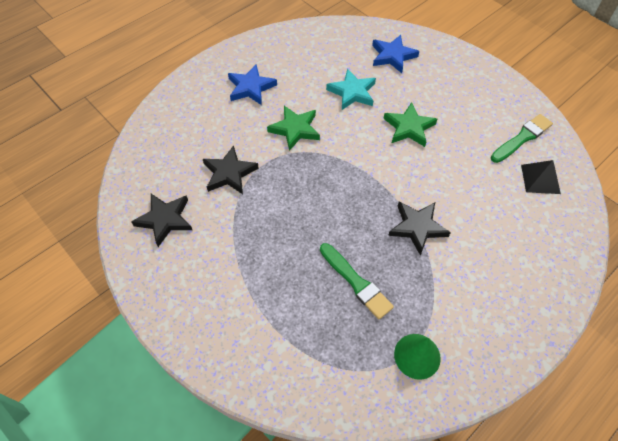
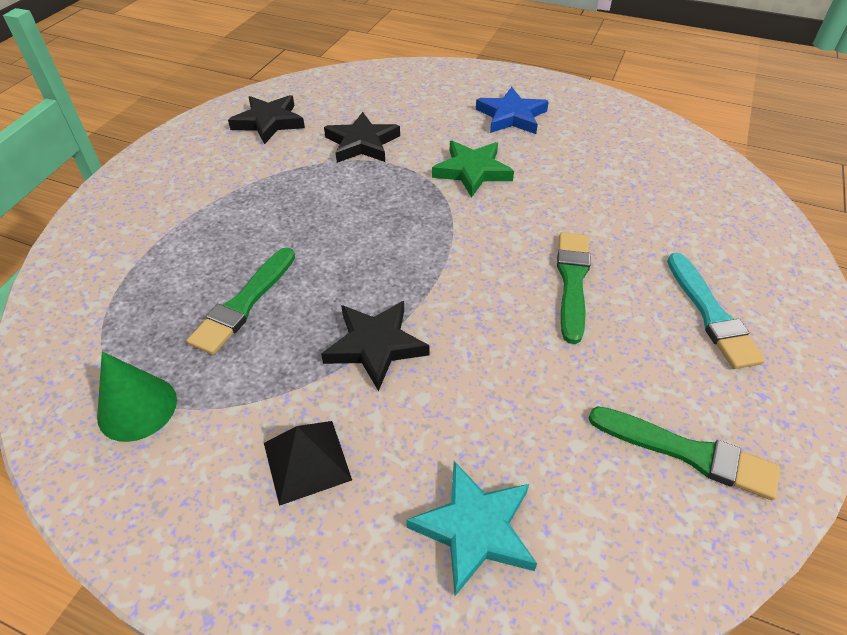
camera: 65 degrees right, 10 degrees down
(352, 92) = (588, 202): turquoise star -> turquoise star (475, 529)
(392, 56) = (708, 222): blue star -> none
(409, 127) = (572, 282): green star -> green brush
(452, 89) = (710, 314): none -> turquoise brush
(540, 179) = (604, 511): black pyramid -> black pyramid (307, 461)

